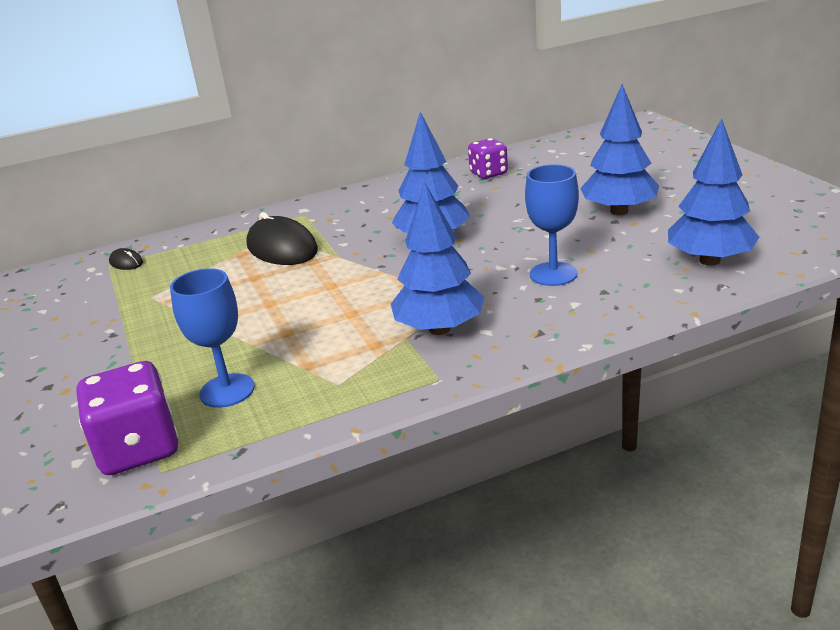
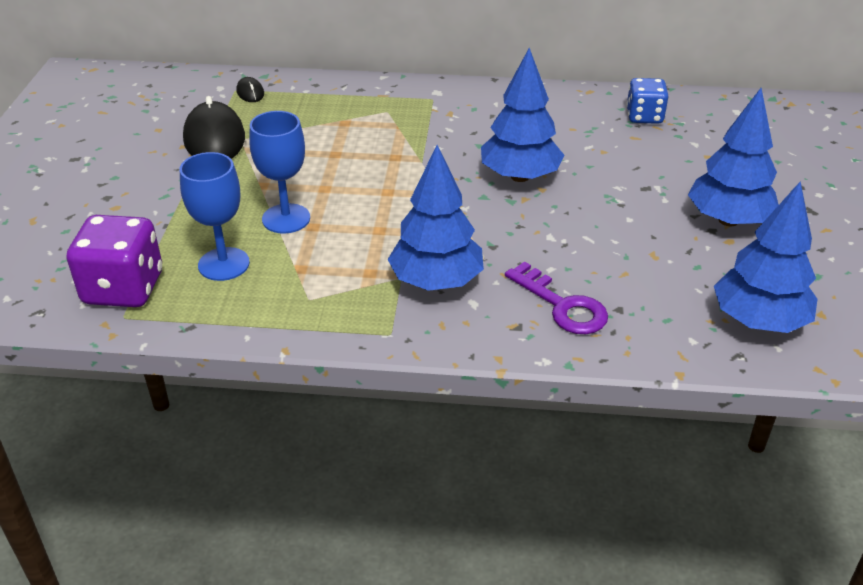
camera: 25 degrees right, 10 degrees up
(282, 248) = (383, 130): black mouse -> black mouse (214, 138)
(488, 173) = (644, 116): purple dice -> blue dice
(553, 274) = (591, 267): blue goblet -> blue goblet (286, 219)
(559, 305) = (562, 305): none -> purple key

